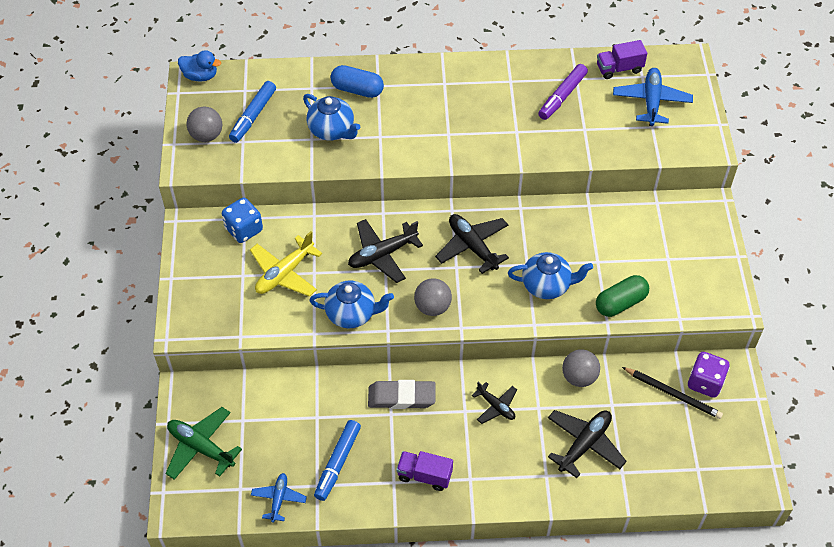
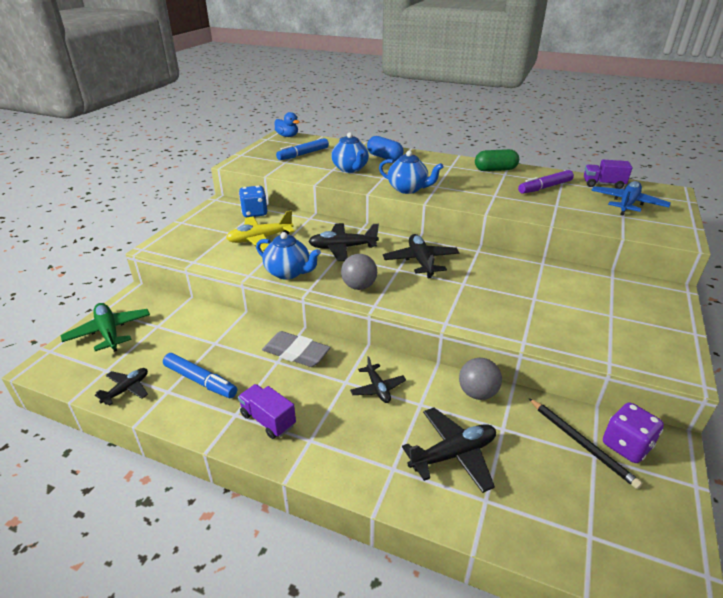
camera: 25 degrees right, 20 degrees down
(206, 135) = (265, 155): grey ball -> none
(279, 499) = (127, 389): blue plane -> black plane
(337, 463) = (200, 381): blue marker -> blue marker turned 105 degrees counterclockwise
(547, 285) = (474, 301): blue teapot -> blue teapot (408, 189)
(620, 303) = (545, 332): green capsule -> green capsule (495, 170)

